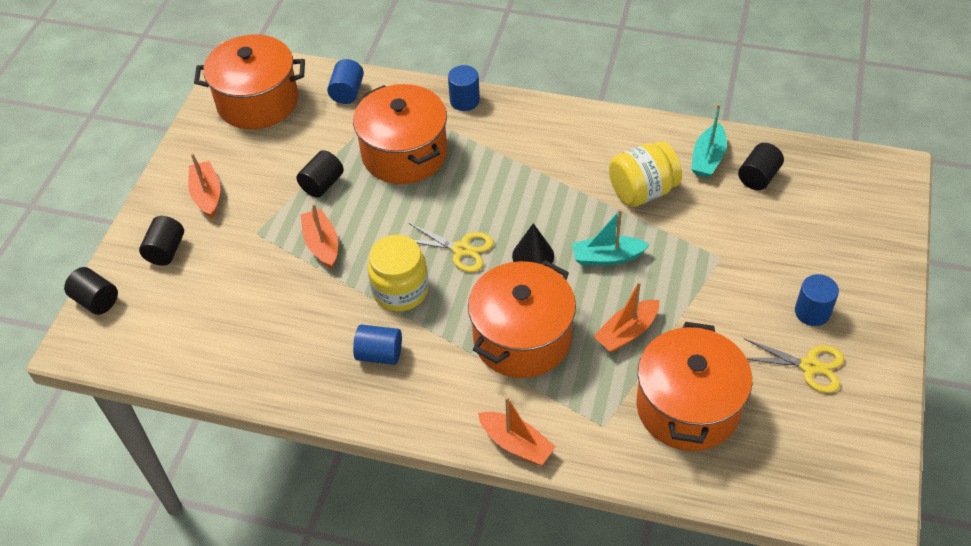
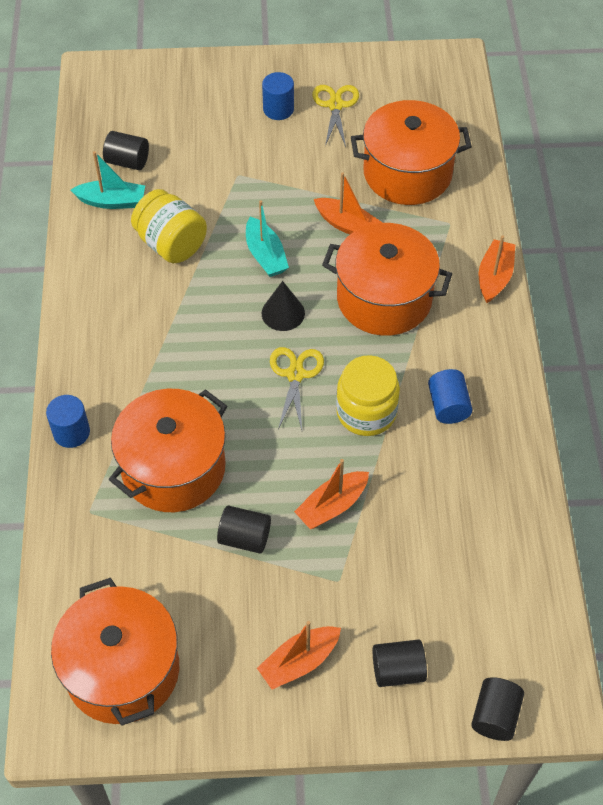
camera: 110 degrees left, 5 degrees up
(347, 92) = (82, 565): blue cylinder -> none

